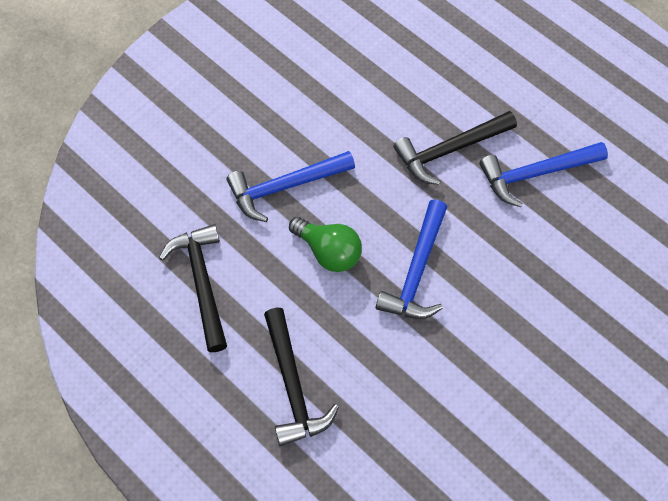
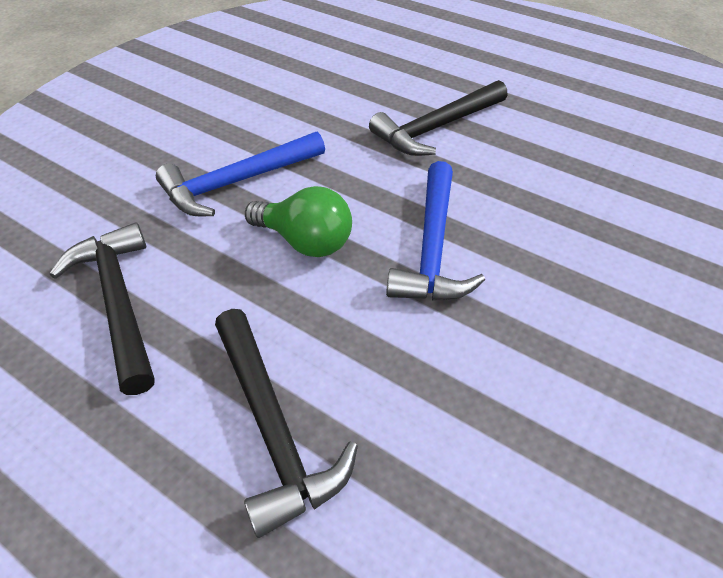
camera: 10 degrees left, 15 degrees down
(536, 174) = (545, 136): blue hammer -> none

